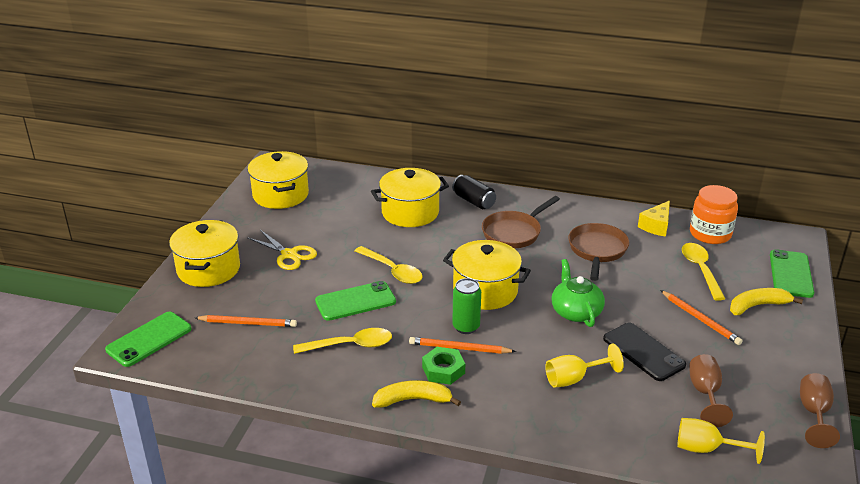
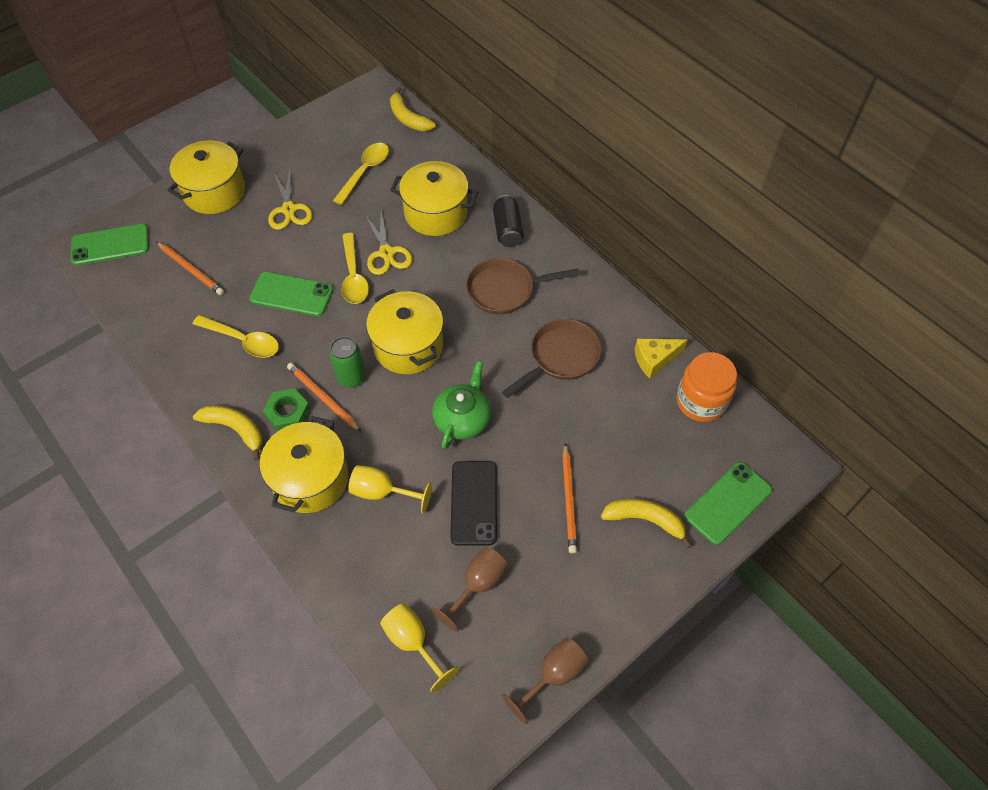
camera: 35 degrees right, 25 degrees up
(280, 195) = (346, 132): yellow pot -> yellow pot (310, 479)
(321, 170) = (408, 118): none -> yellow banana
(401, 248) = (386, 253): none -> yellow scissors
(700, 270) = (637, 441): yellow spoon -> yellow spoon (365, 171)

